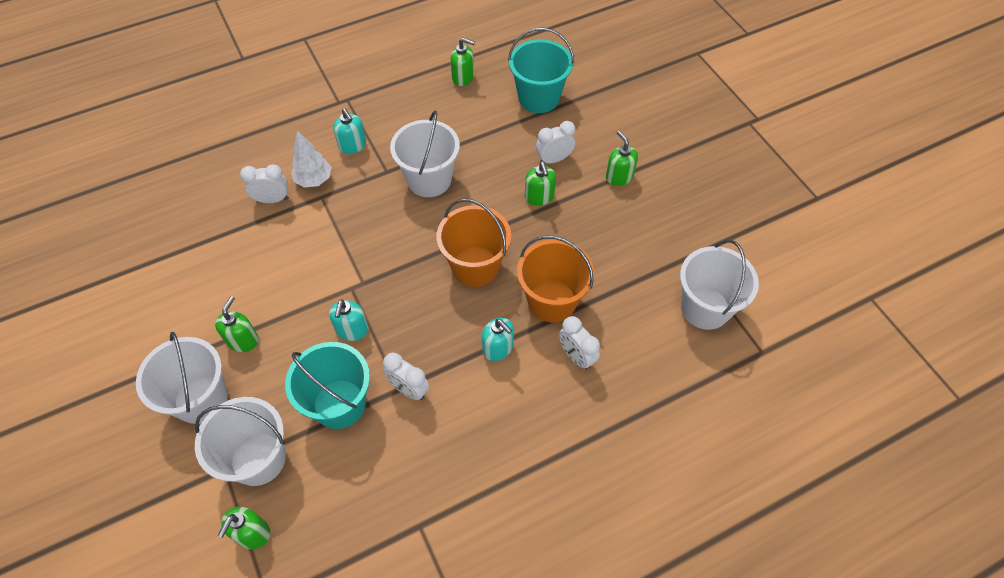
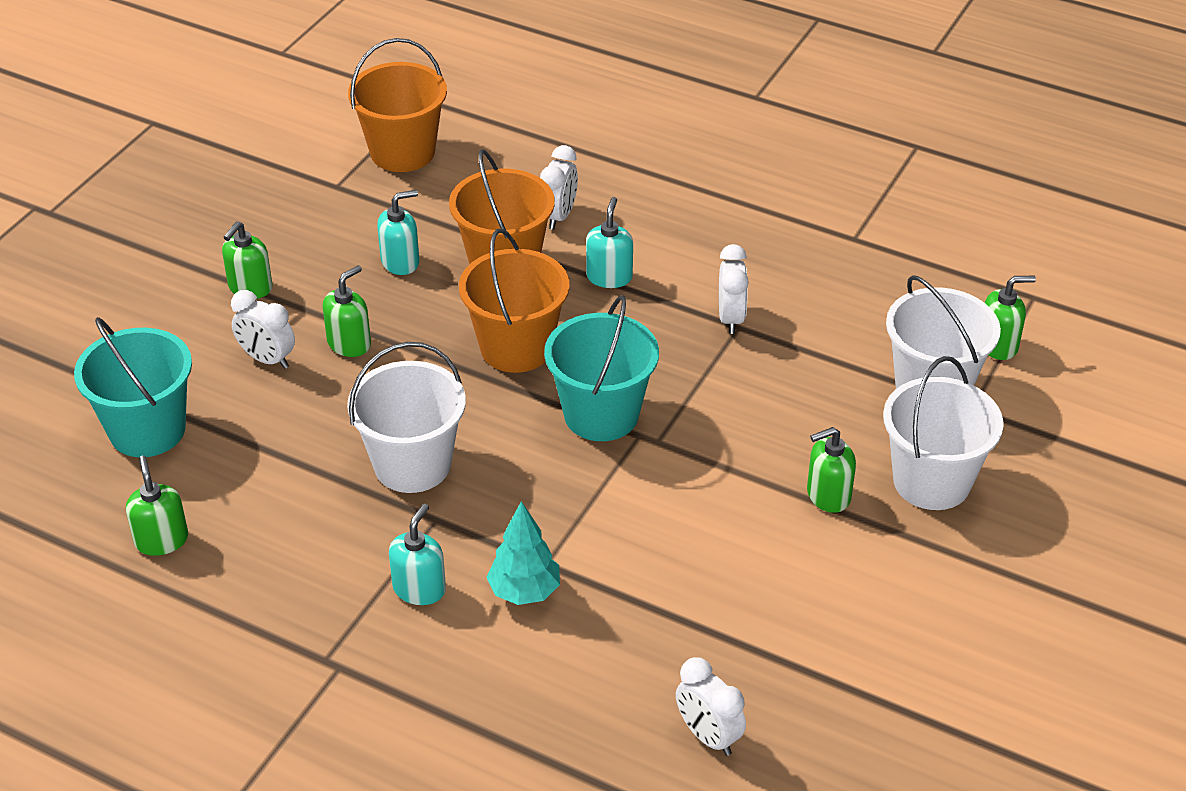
camera: 125 degrees left, 15 degrees down
(272, 199) = (602, 616): white clock -> white clock (708, 736)
(314, 180) = (524, 591): white tree -> turquoise tree
(339, 404) = (806, 362): turquoise bucket -> turquoise bucket (601, 414)
(352, 330) = (711, 406): turquoise soap dispenser -> turquoise soap dispenser (400, 262)
(705, 308) = (402, 152): white bucket -> orange bucket

